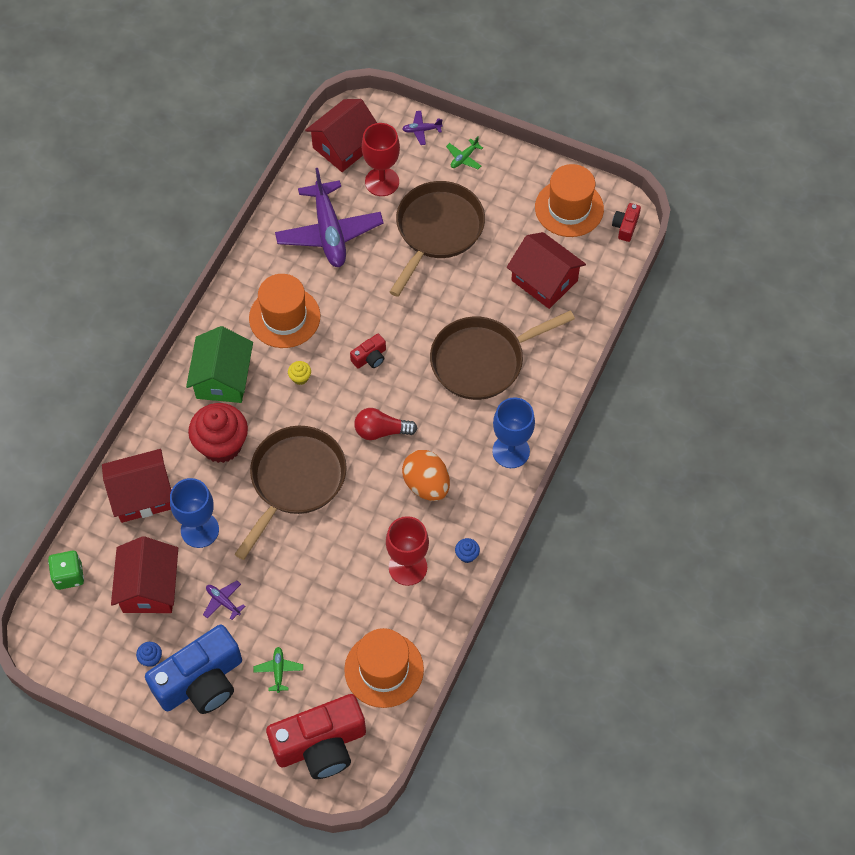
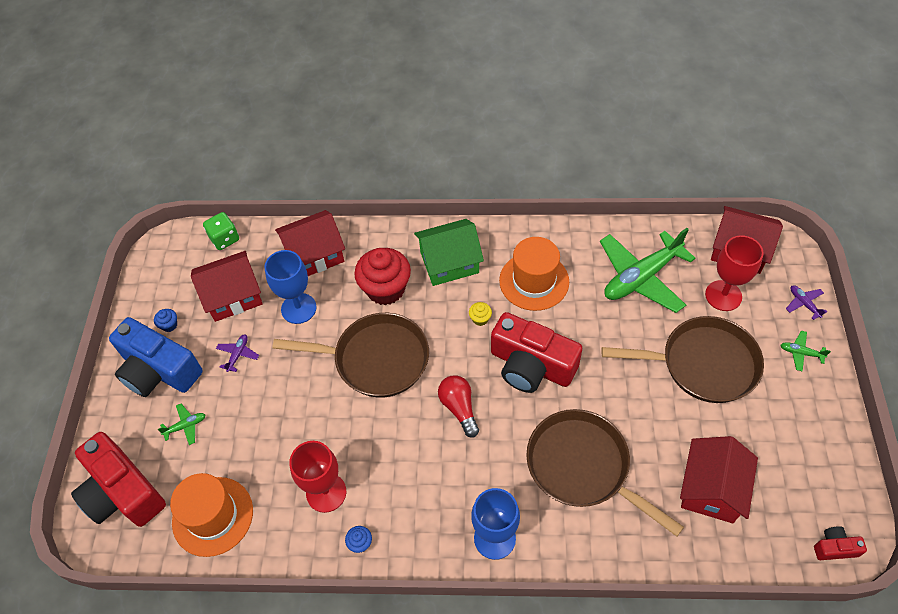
camera: 70 degrees right, 5 degrees down
(142, 495) = (314, 255): red house -> red house turned 75 degrees counterclockwise
(329, 232) = (641, 277): purple plane -> green plane
(370, 357) = (531, 365): red camera -> red camera, size x2.30
(426, 484) = (421, 472): orange egg -> none
(569, 208) = (815, 478): orange hat -> none

